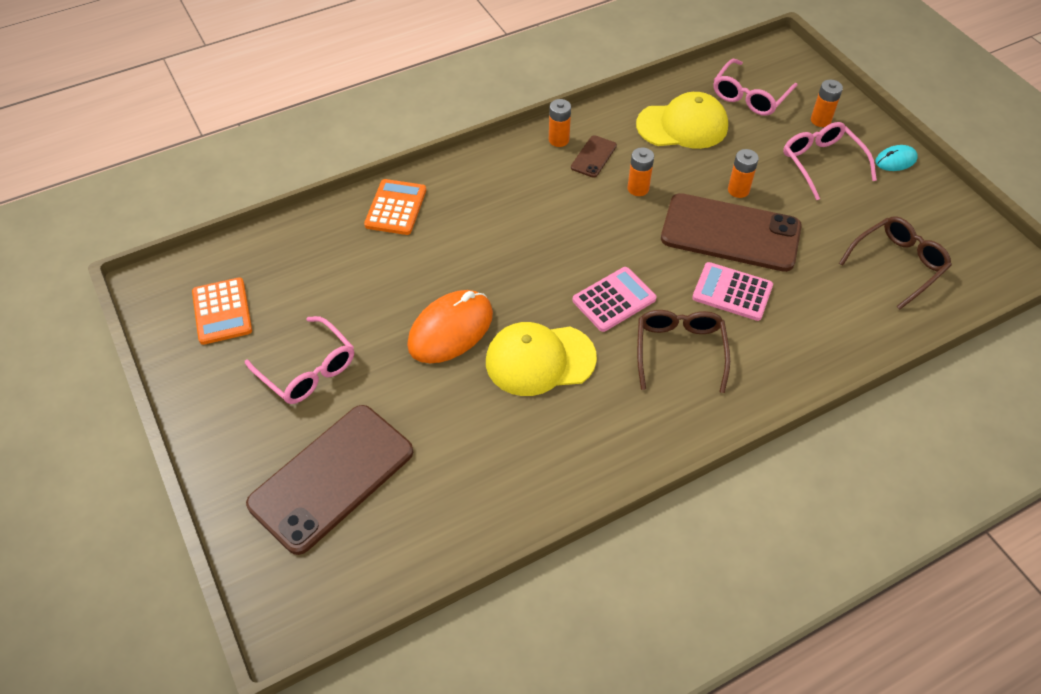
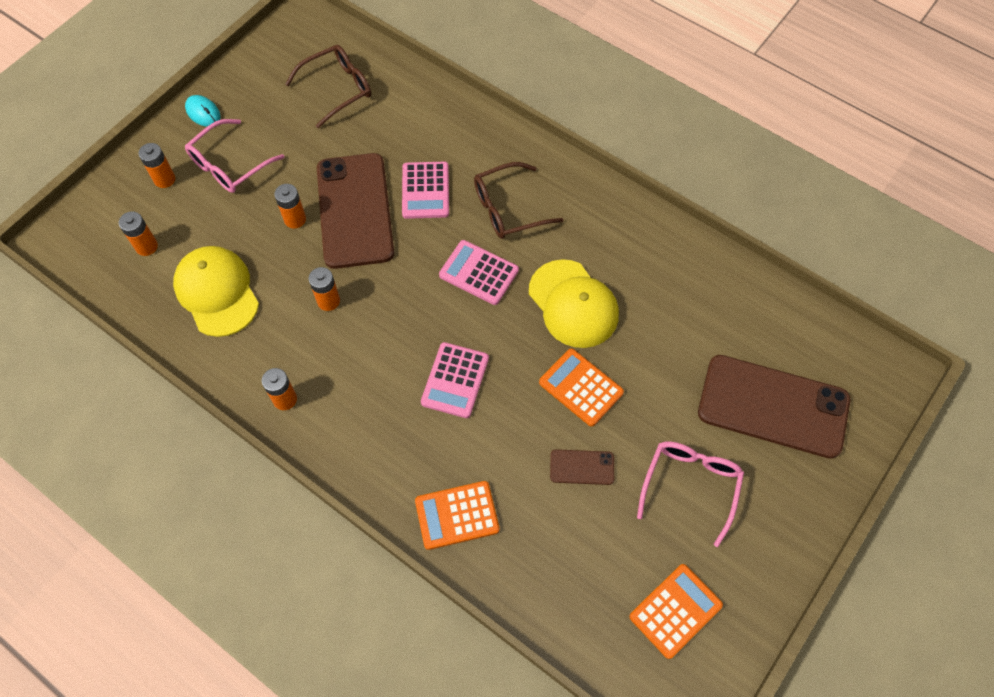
camera: 115 degrees left, 10 degrees up
(450, 329) = (581, 387): orange mouse -> orange calculator
(512, 245) = (455, 380): none -> pink calculator
(593, 156) = (298, 356): brown phone -> brown phone (582, 467)
(750, 96) = (146, 246): pink glasses -> orange battery
(898, 264) = (338, 89): brown glasses -> brown glasses turned 120 degrees clockwise

